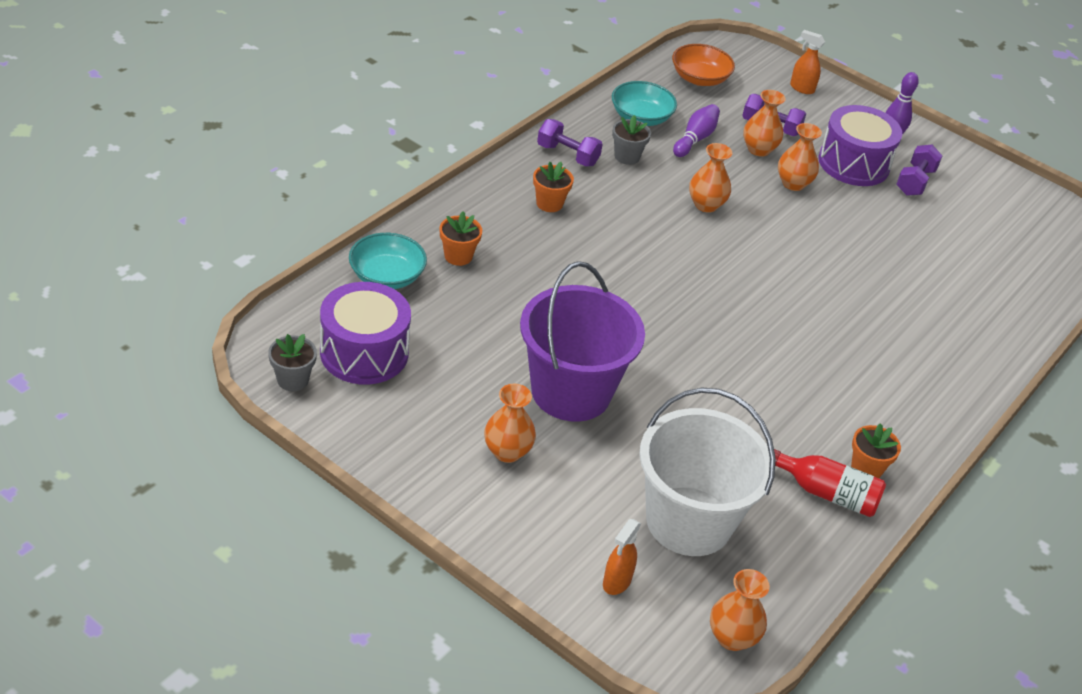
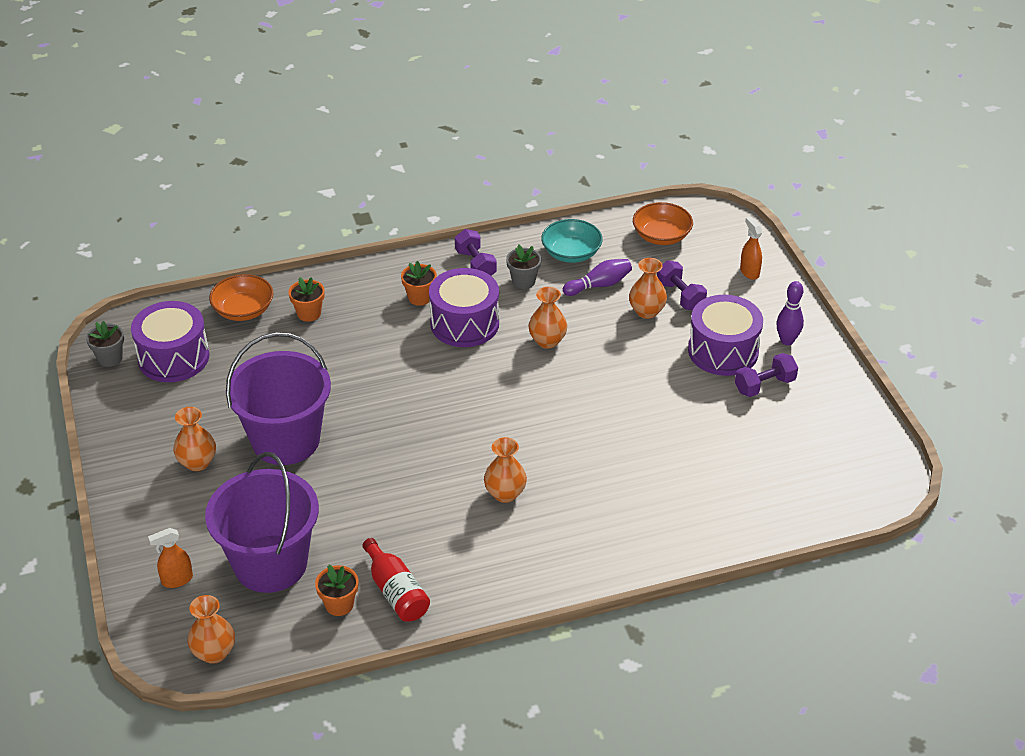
camera: 40 degrees right, 0 degrees up
(387, 276) = (243, 310): turquoise bowl -> orange bowl
(617, 214) = (464, 323): none -> purple drum
(688, 521) = (270, 564): white bucket -> purple bucket
(793, 183) = (645, 349): orange vase -> orange vase (505, 494)
(866, 469) = (447, 588): orange flower pot -> orange flower pot (339, 604)

